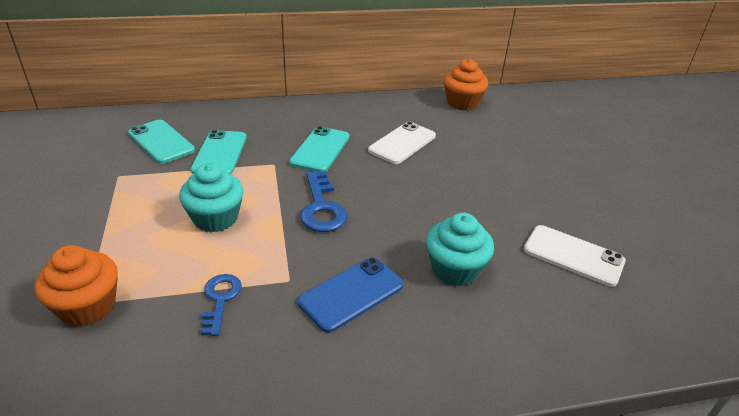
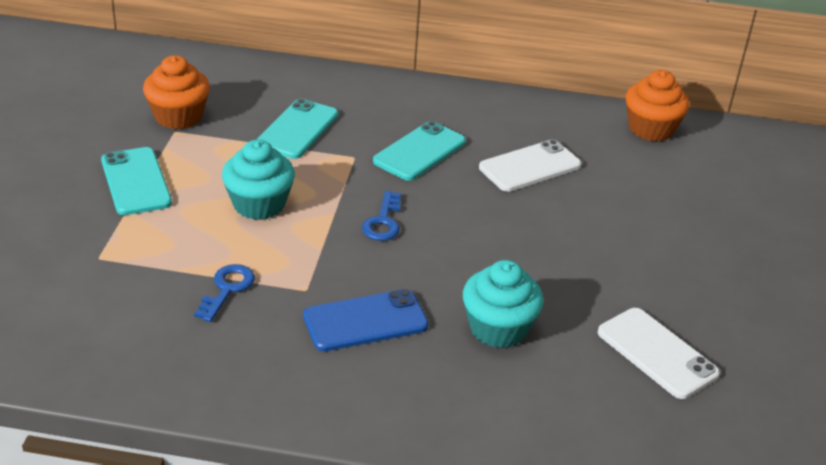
camera: 20 degrees right, 0 degrees up
(87, 306) = (98, 260): orange cupcake -> orange cupcake (178, 116)
(161, 142) = (237, 100): turquoise phone -> turquoise phone (136, 181)
(321, 207) = (383, 221): blue key -> blue key, size x0.67

